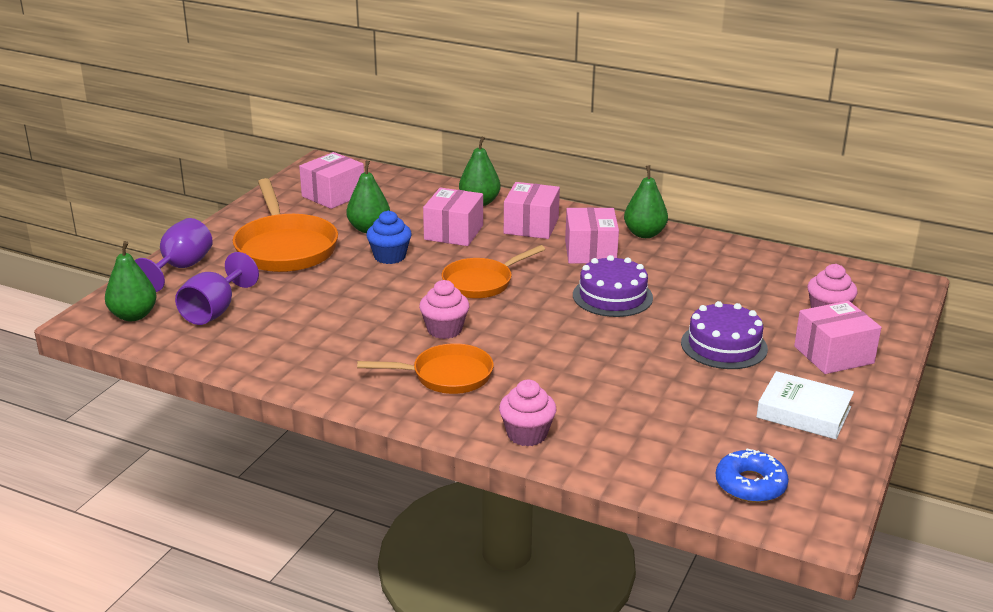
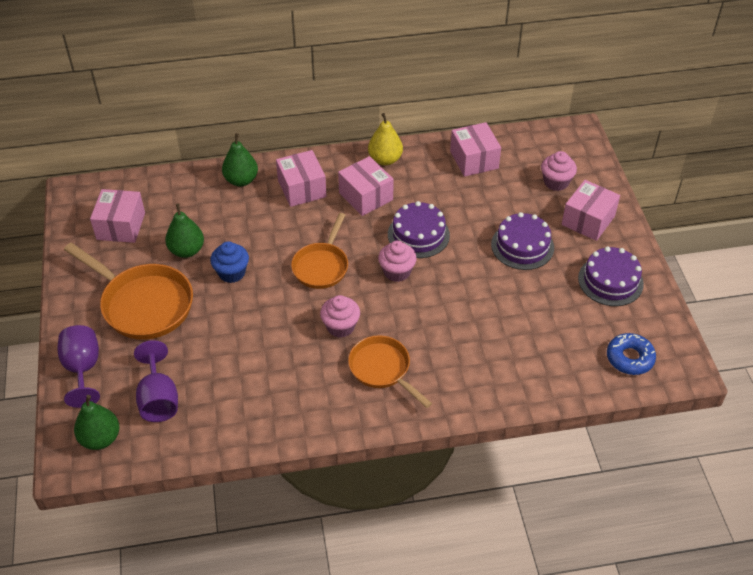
camera: 35 degrees left, 20 degrees up
(446, 376) = (382, 369): orange pan -> orange pan turned 90 degrees counterclockwise
(454, 232) = (253, 223): pink box -> pink box (474, 160)
(527, 434) = (477, 392): pink cupcake -> pink cupcake (397, 272)
(644, 234) = (385, 159): green pear -> yellow pear
(803, 412) = (610, 281): white book -> purple cake

